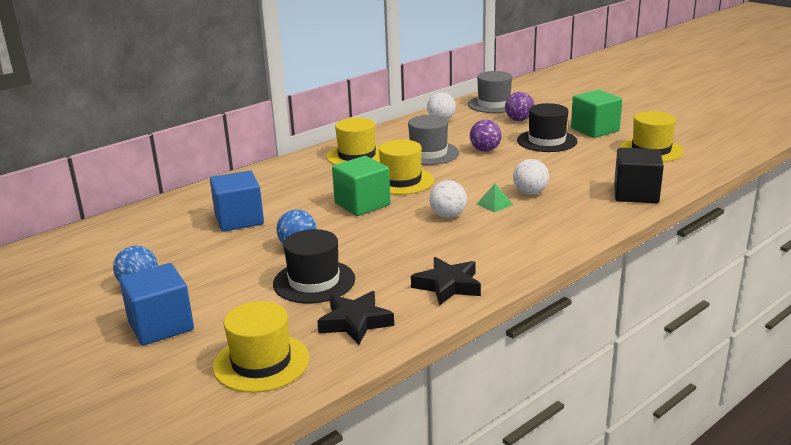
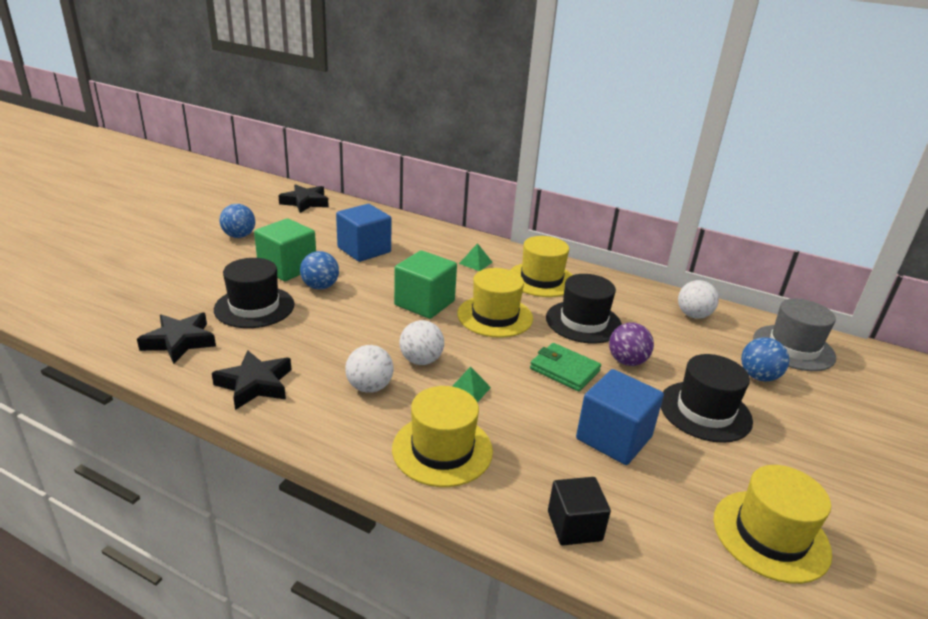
camera: 65 degrees right, 5 degrees up
(85, 241) = (305, 202): none -> black star
(161, 326) = (177, 257): blue cube -> blue cube (613, 438)
(261, 362) = (116, 309): yellow hat -> yellow hat (442, 449)
(307, 175) = (475, 262): none -> green pyramid
(428, 153) = (583, 322): grey hat -> black hat
(485, 170) = (564, 370): none -> green wallet
(519, 120) = (758, 376): purple ball -> blue ball
(530, 193) = (517, 415): white ball -> white ball (369, 387)
(594, 130) = (796, 457): green cube -> green cube (287, 268)
(636, 194) = (574, 526): black cube -> black cube, size x0.66

